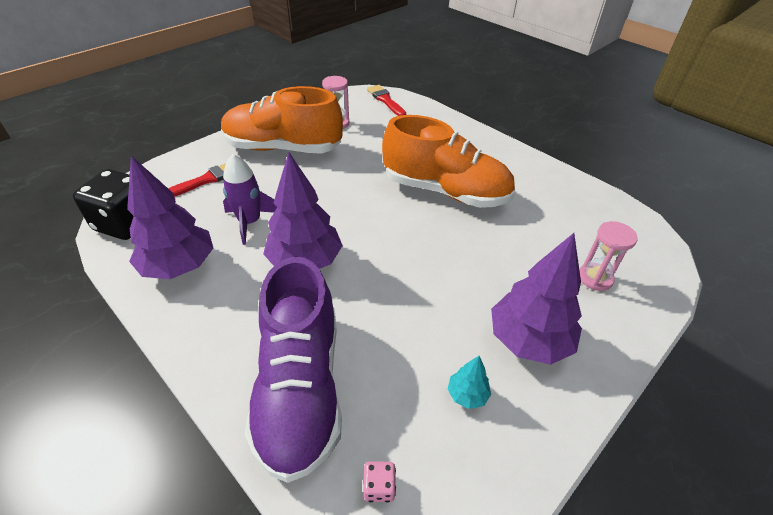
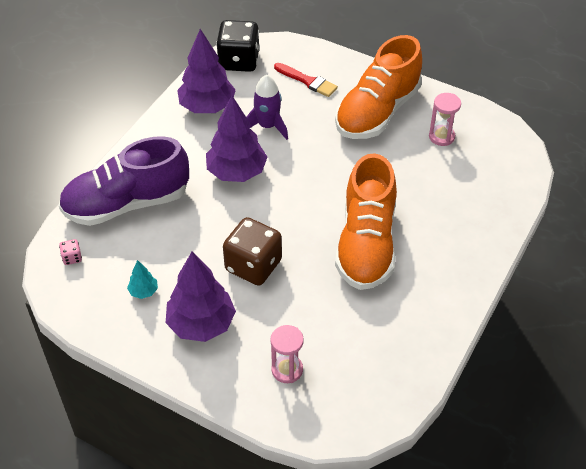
camera: 75 degrees right, 5 degrees up
(283, 148) = (377, 112): orange shoe -> orange shoe turned 135 degrees counterclockwise
(385, 100) = (512, 163): red brush -> none
(451, 276) = (253, 265): none -> brown dice

